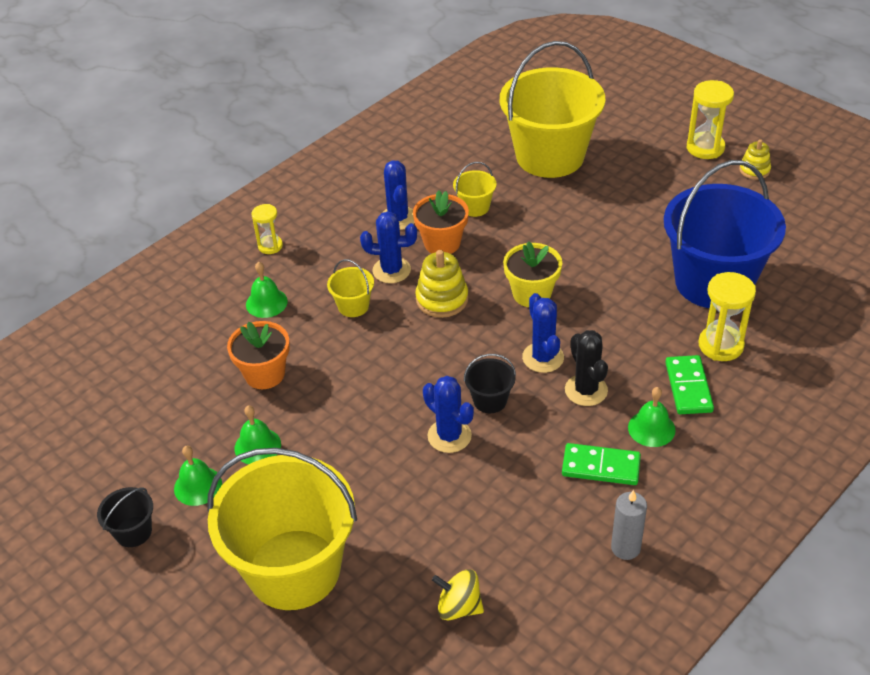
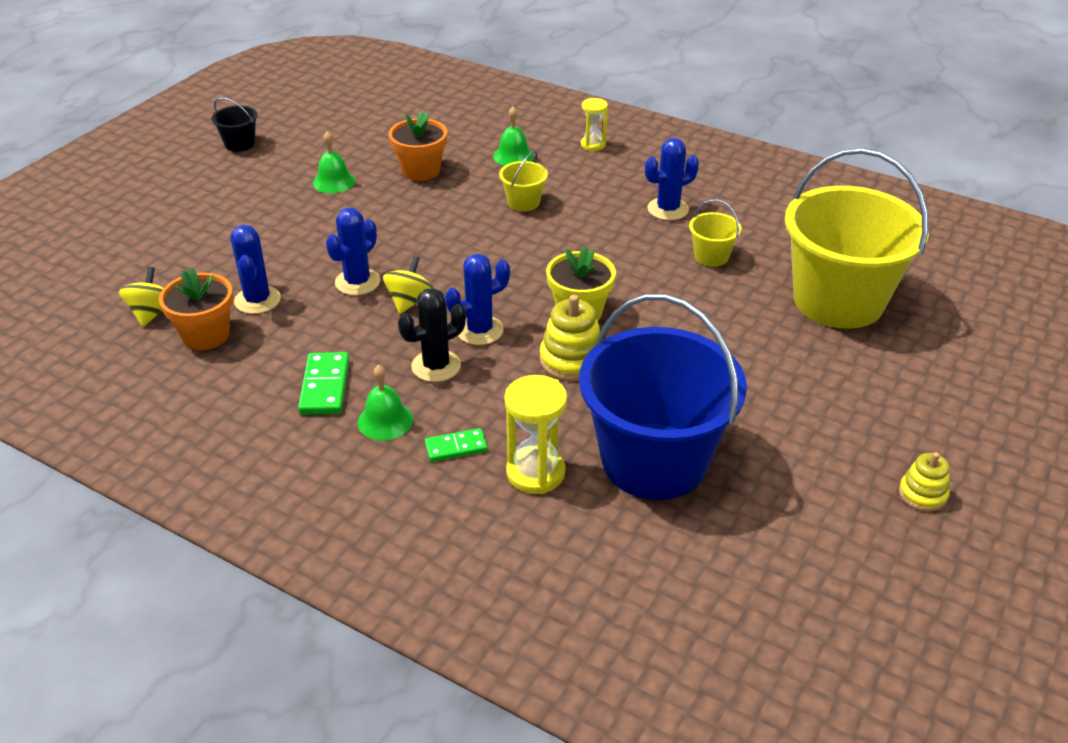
camera: 75 degrees right, 5 degrees down
(198, 486) = (287, 162): green bell -> none
(294, 569) = (199, 221): yellow bucket -> none
(391, 270) = (584, 217): blue cactus -> blue cactus (257, 300)
(442, 243) = (640, 242): orange flower pot -> orange flower pot (206, 335)
(442, 299) = (550, 253): yellow stacking toy -> yellow stacking toy (572, 360)
(490, 400) = (409, 301): black bucket -> yellow spinning top
(625, 548) = (215, 413): grey candle -> none
(688, 387) = (456, 447): green domino -> green domino, size x0.66
(705, 148) = (945, 439): yellow hourglass -> none

